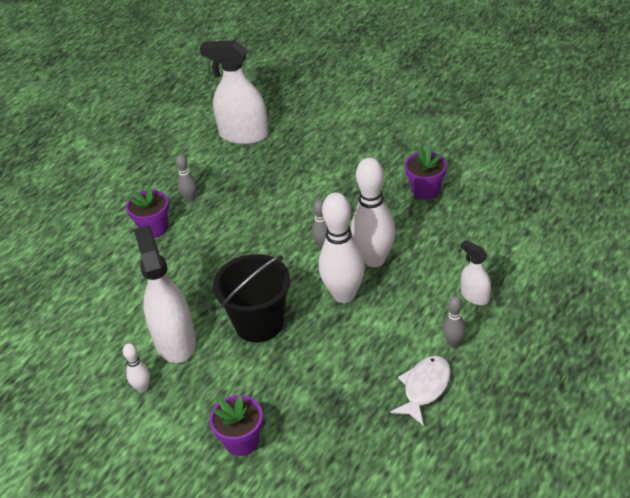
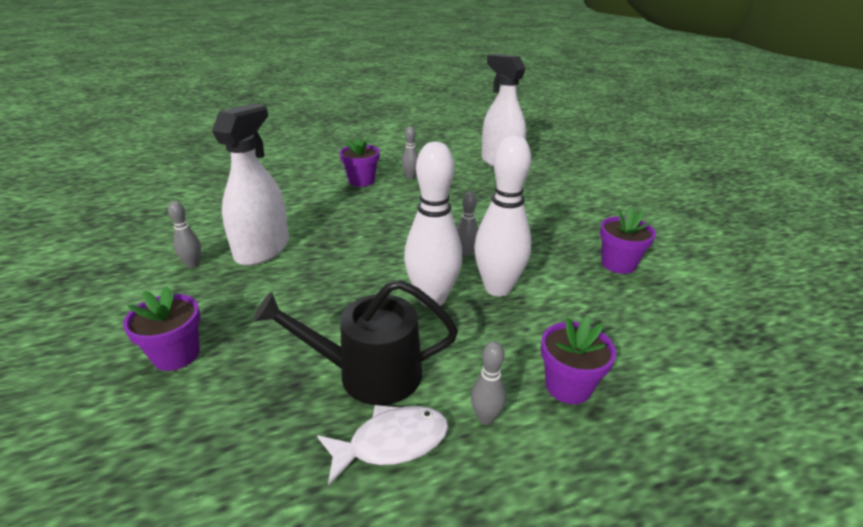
camera: 35 degrees right, 10 degrees down
(142, 388) = (193, 264): white bowling pin -> grey bowling pin
(259, 323) = (335, 275): black bucket -> none
(368, 365) = (369, 373): none -> black watering can
(475, 296) = (568, 386): white spray bottle -> purple flower pot

